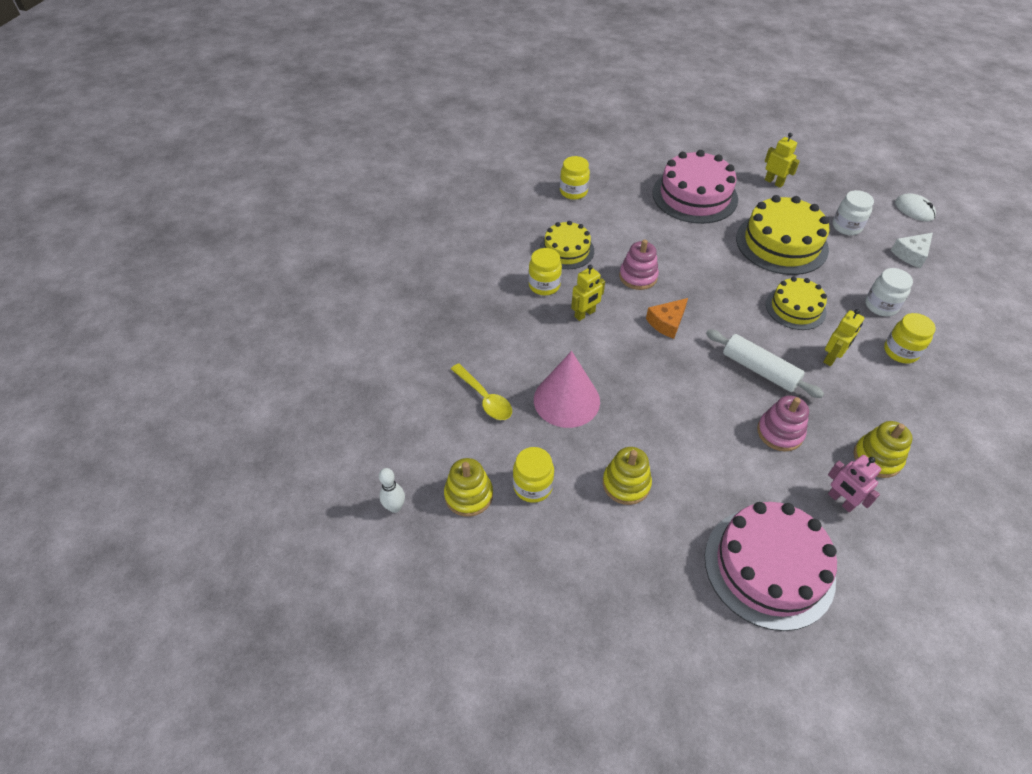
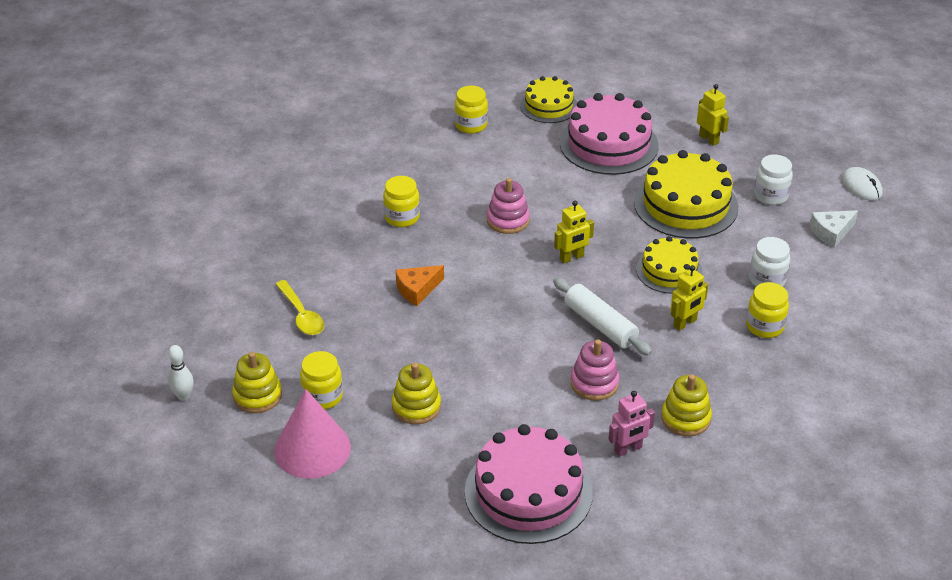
camera: 10 degrees right, 10 degrees down
(566, 250) = (440, 185): yellow cake -> yellow cake (548, 106)
(566, 400) = (385, 327): pink cone -> pink cone (312, 449)
(585, 314) = (435, 250): yellow robot -> yellow robot (572, 257)
(667, 322) = (520, 268): orange cheese -> orange cheese (417, 289)
(840, 501) = (628, 449): pink robot -> pink robot turned 90 degrees counterclockwise

